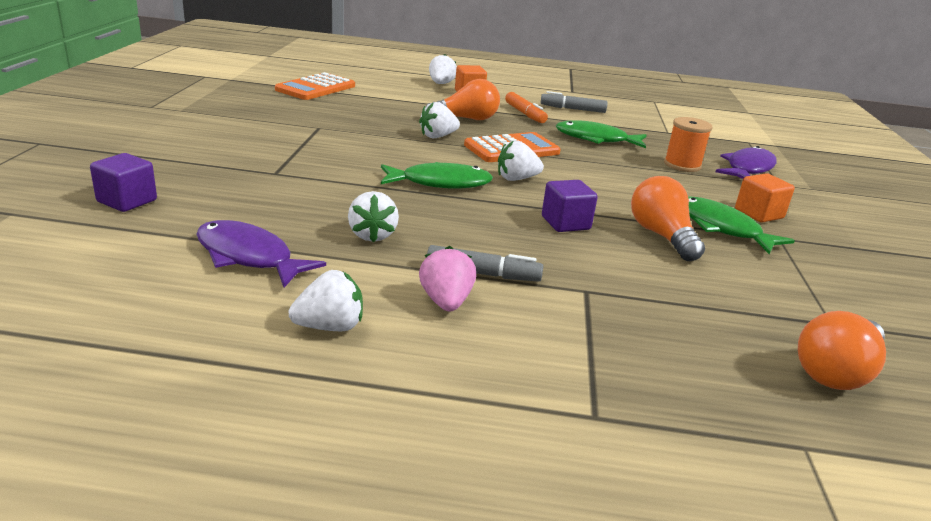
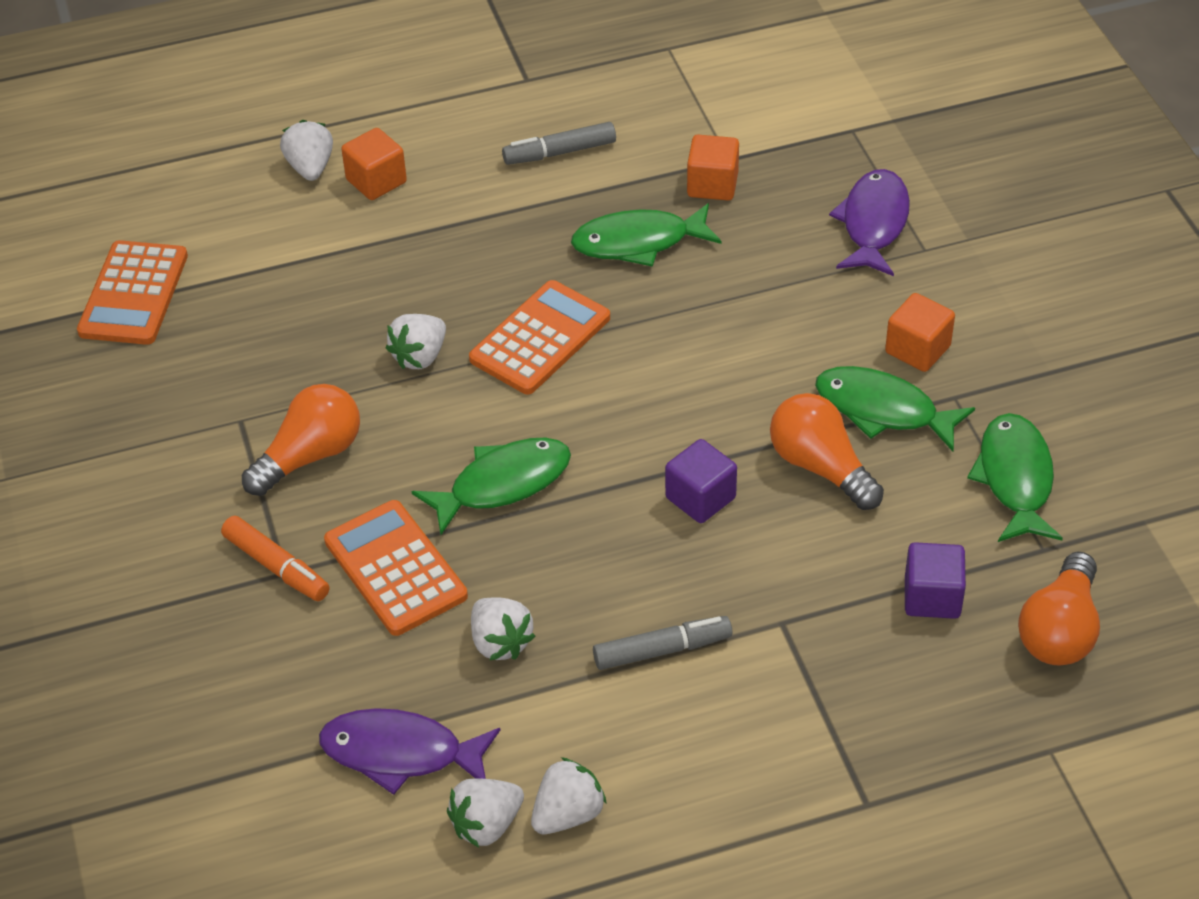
camera: 20 degrees left, 20 degrees up
(127, 201) = (171, 729): purple cube -> purple cube (932, 597)
(340, 190) = (395, 569): none -> orange calculator
(446, 302) = (653, 718): pink strawberry -> none
(466, 119) = (425, 278): orange light bulb -> orange light bulb (309, 456)
(516, 179) = (590, 421): white strawberry -> white strawberry (486, 825)
(525, 114) = (499, 210): orange marker -> orange marker (276, 566)
(653, 136) = (712, 185): none -> orange cube
(682, 165) = (784, 261): orange spool -> none
(816, 283) = (1015, 478): none -> green fish

